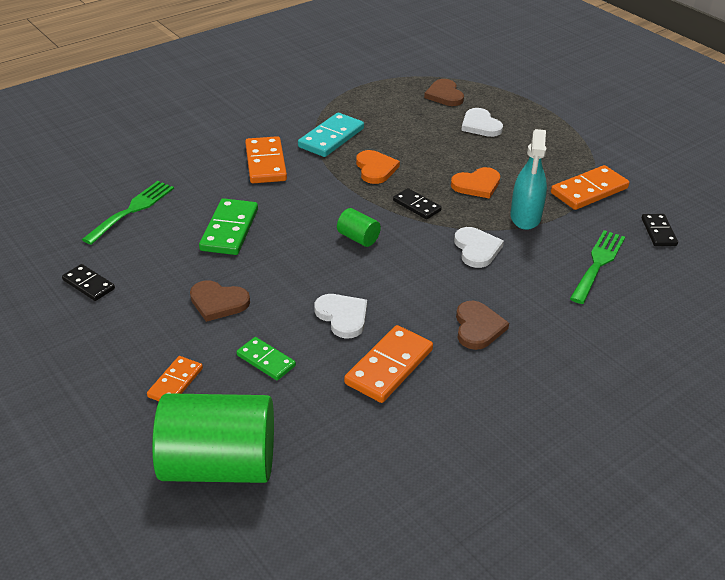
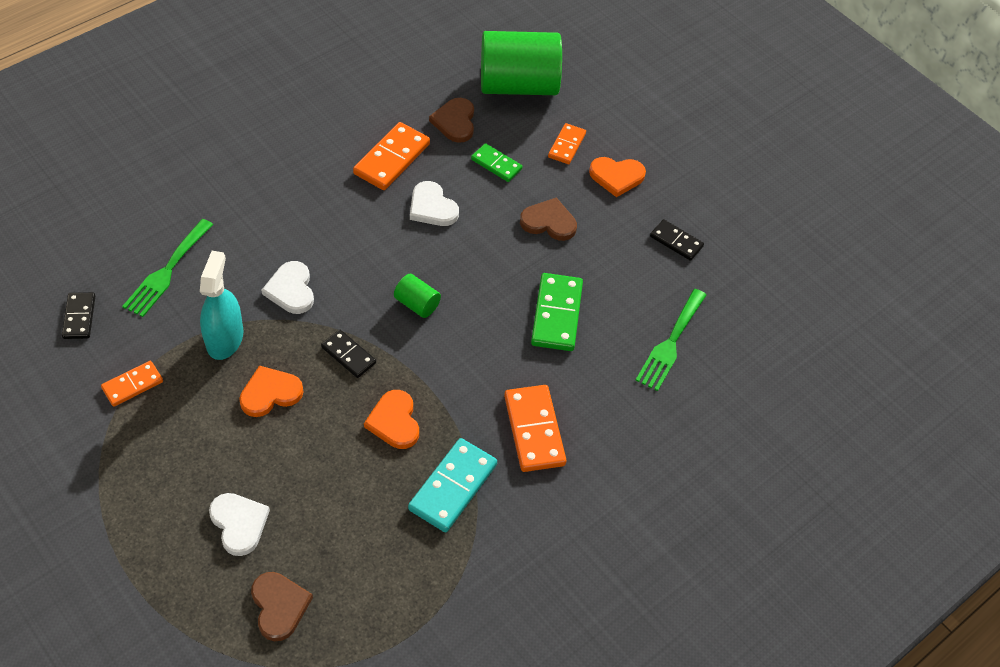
camera: 175 degrees right, 15 degrees up
(127, 347) = (616, 176): none -> orange heart
(478, 327) = (308, 196): brown heart -> brown heart (455, 122)
(589, 191) = (132, 385): orange domino -> orange domino, size x0.61

